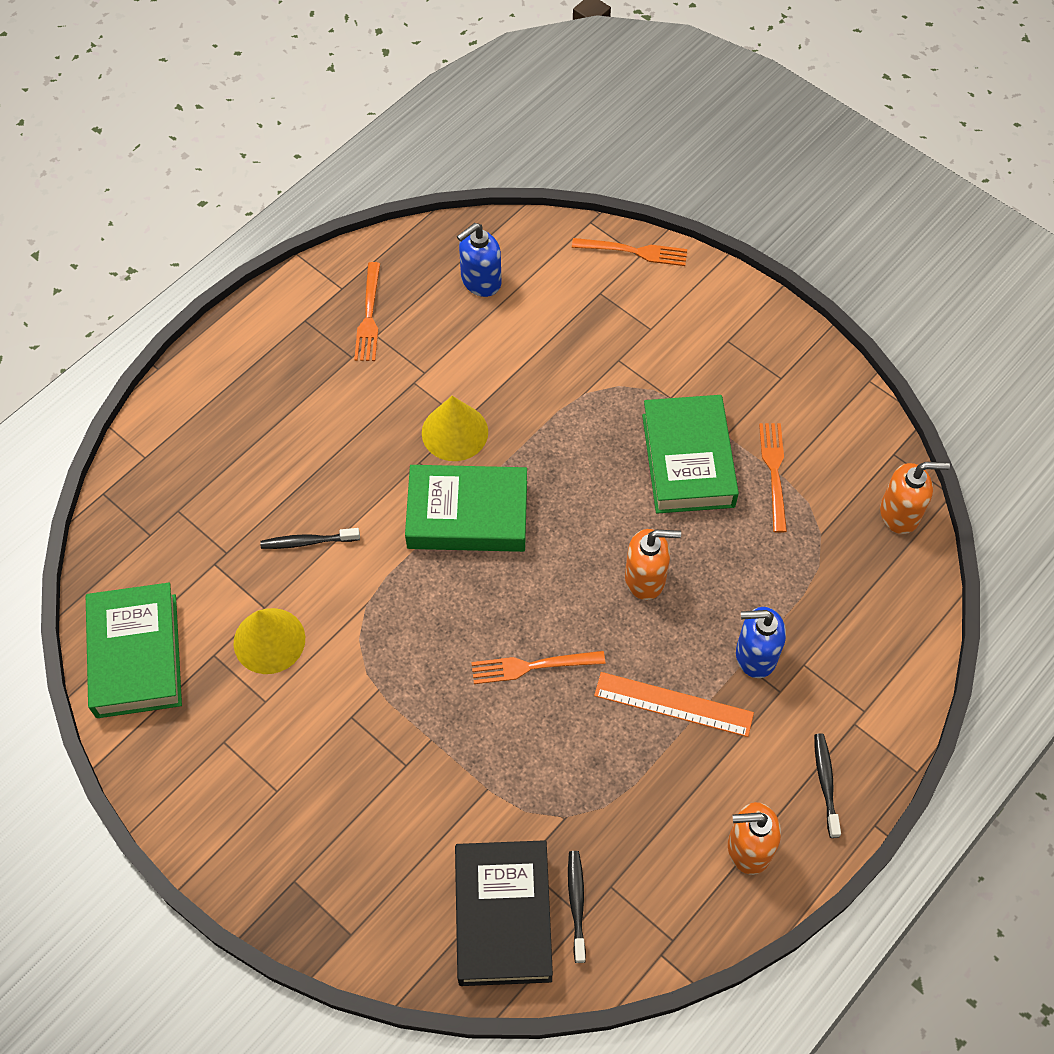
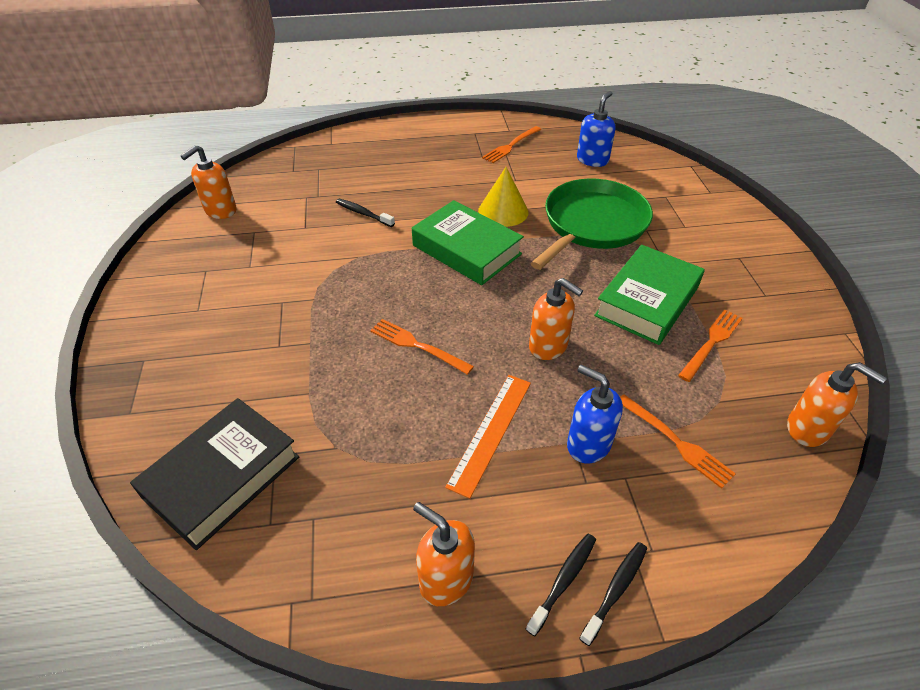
camera: 40 degrees right, 15 degrees down
(137, 655) = (220, 211): green book -> orange soap dispenser
(269, 640) = (288, 242): yellow cone -> none
(480, 281) = (592, 160): blue soap dispenser -> blue soap dispenser turned 120 degrees clockwise
(561, 389) = (592, 224): none -> green pan
(576, 903) = (277, 510): black toothbrush -> black toothbrush (615, 590)
(635, 251) = (709, 189): orange fork -> orange fork (676, 442)
(673, 704) = (491, 432): orange ruler -> orange ruler turned 60 degrees clockwise

